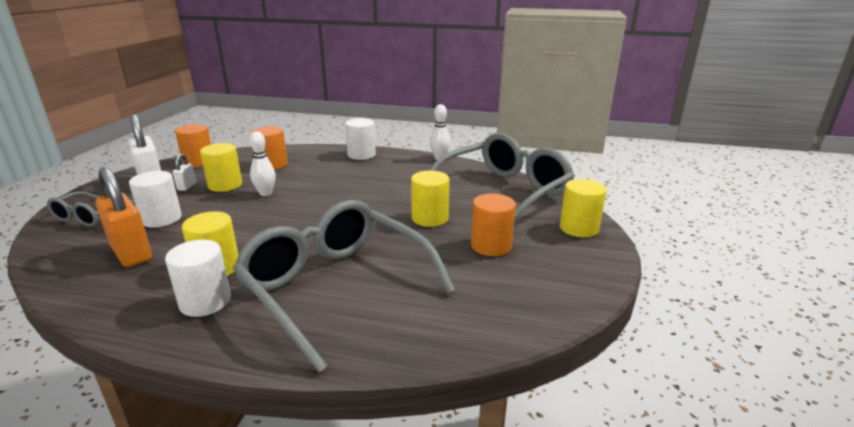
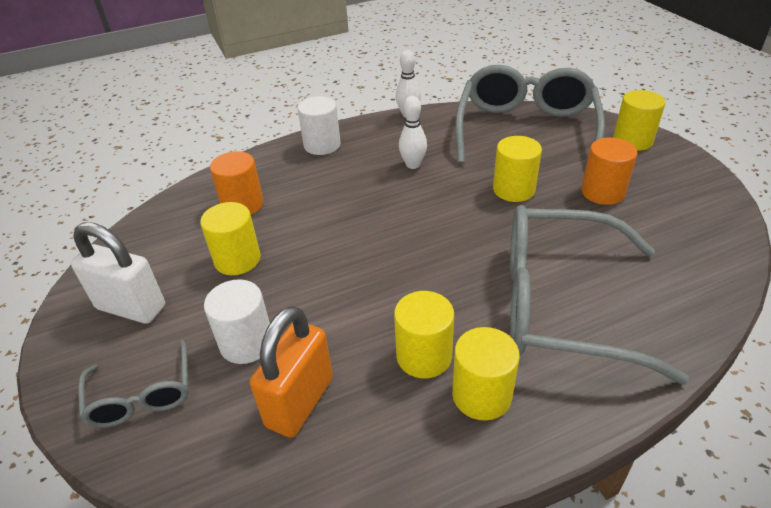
camera: 35 degrees left, 15 degrees up
(131, 253) = (300, 402): orange padlock -> orange padlock turned 75 degrees counterclockwise
(187, 186) = (190, 286): white padlock -> none
(198, 162) = (135, 247): orange cylinder -> none
(205, 301) = (481, 395): white cylinder -> yellow cylinder
(265, 193) = (307, 245): white bowling pin -> white bowling pin (413, 165)

